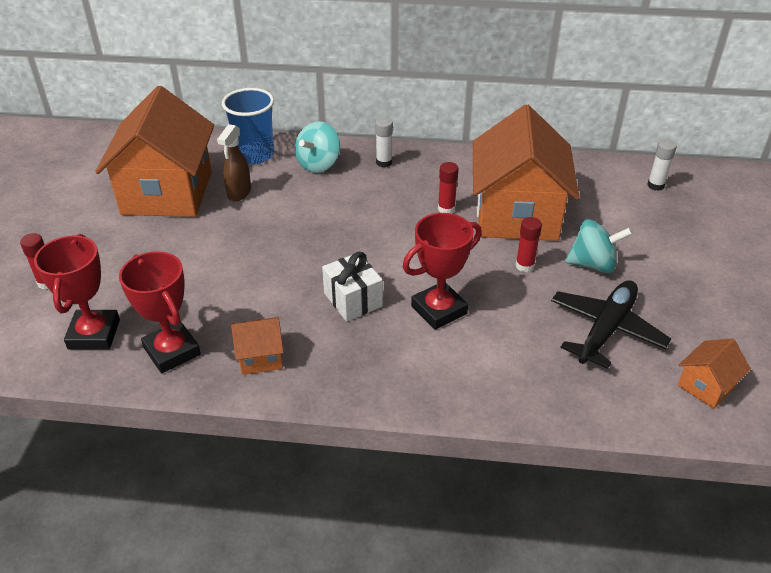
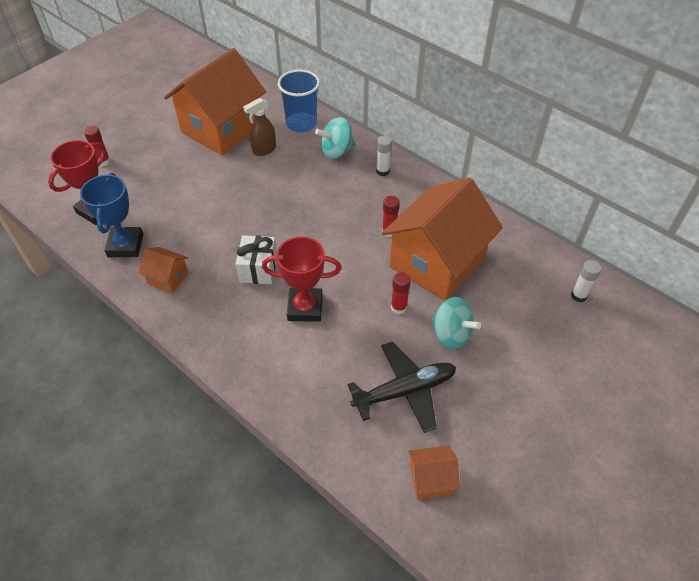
camera: 35 degrees right, 10 degrees up
(172, 351) = (125, 245): red trophy -> blue trophy

